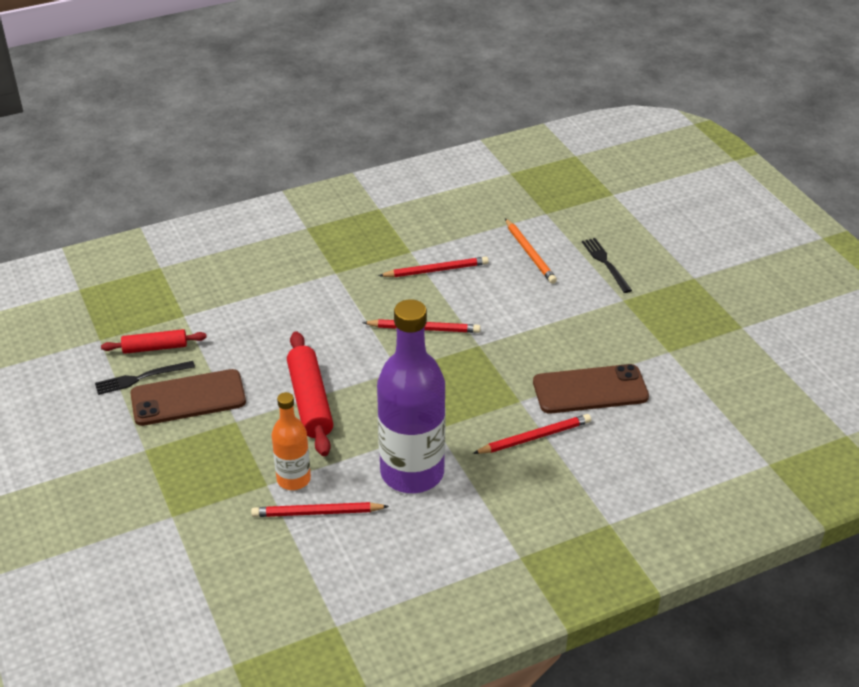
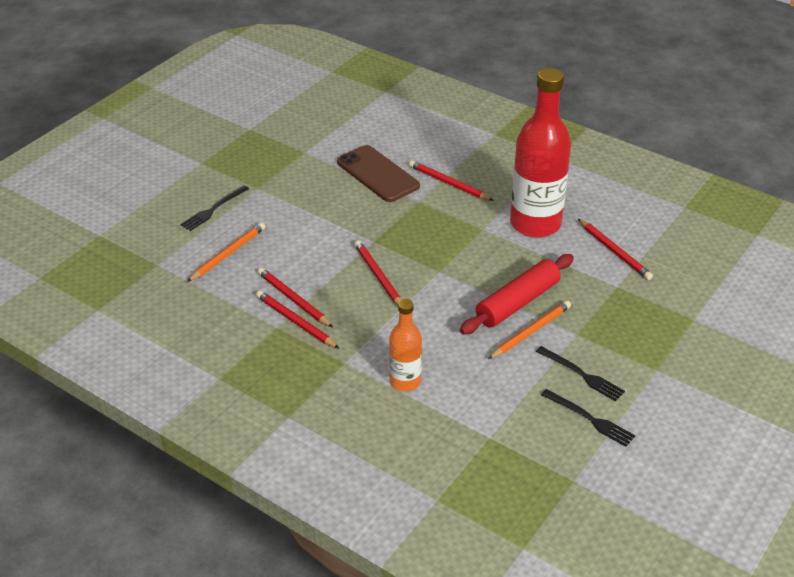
camera: 120 degrees left, 0 degrees up
(155, 348) = (547, 432): red rolling pin -> none
(188, 398) = (582, 375): brown phone -> black fork
(266, 392) = (530, 332): none -> orange pencil
(293, 479) = (598, 275): orange bottle -> orange bottle (405, 381)
(406, 263) = (296, 322): none -> red pencil
(412, 473) = (535, 224): purple bottle -> red bottle

